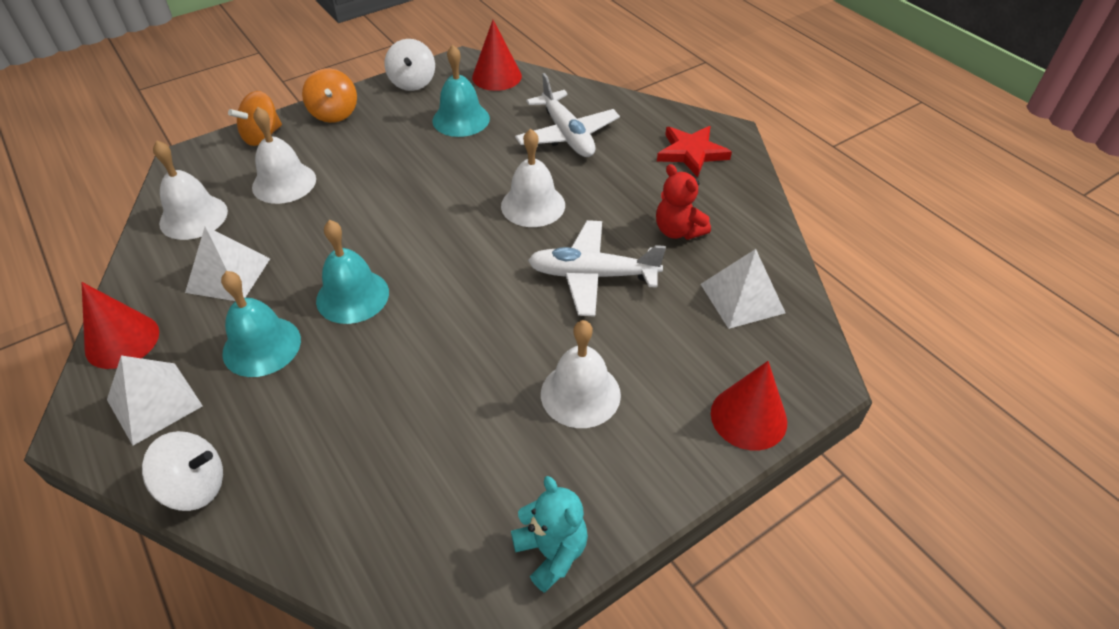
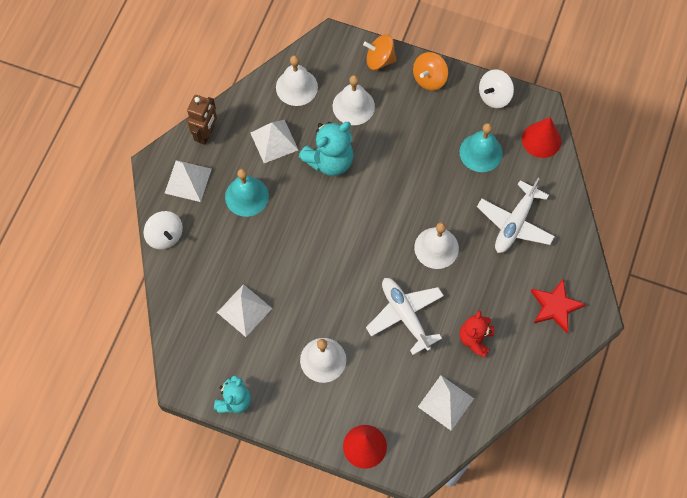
camera: 55 degrees right, 20 degrees up
(122, 340) = (206, 134): red cone -> brown robot
(321, 237) = (330, 160): none -> turquoise teddy bear
(352, 296) = (304, 210): turquoise bell -> none
(419, 448) = (244, 310): none -> white pyramid

